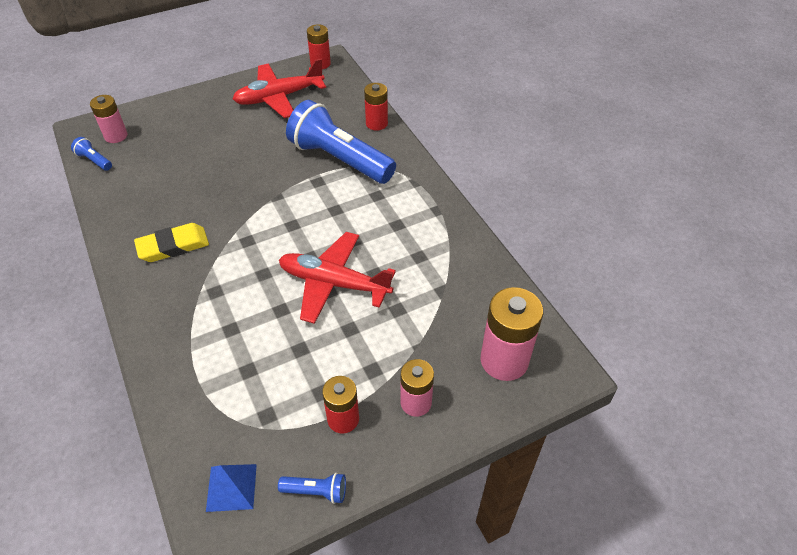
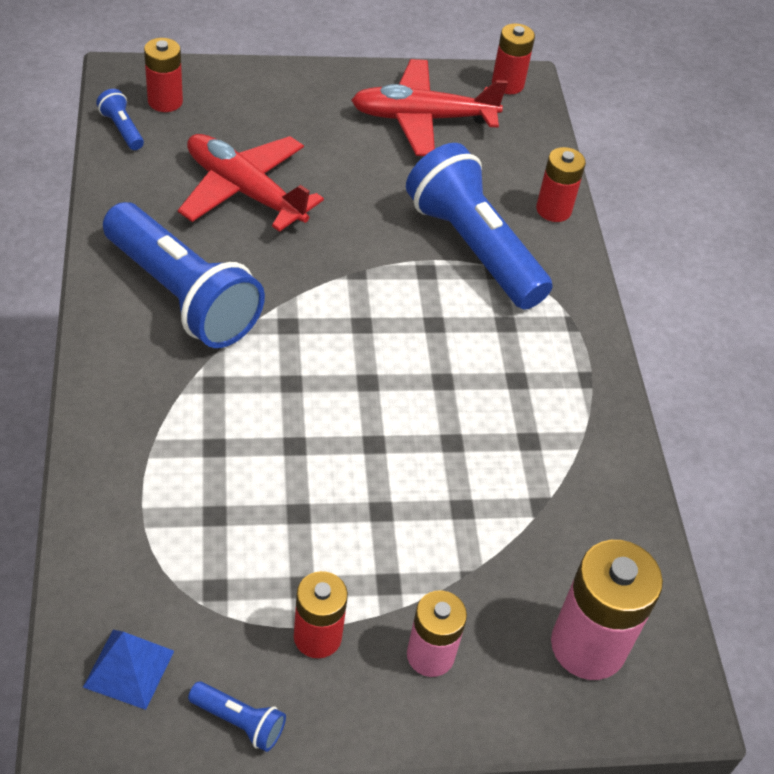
camera: 15 degrees right, 0 degrees up
(116, 136) = (165, 101): pink battery -> red battery
(173, 246) = (182, 296): yellow eraser -> blue flashlight
(333, 283) = (385, 434): red plane -> red plane (244, 191)

